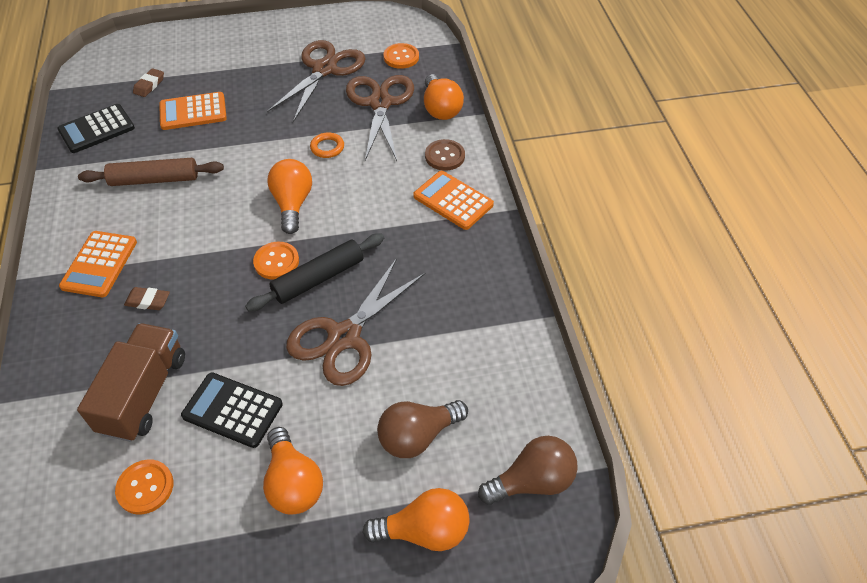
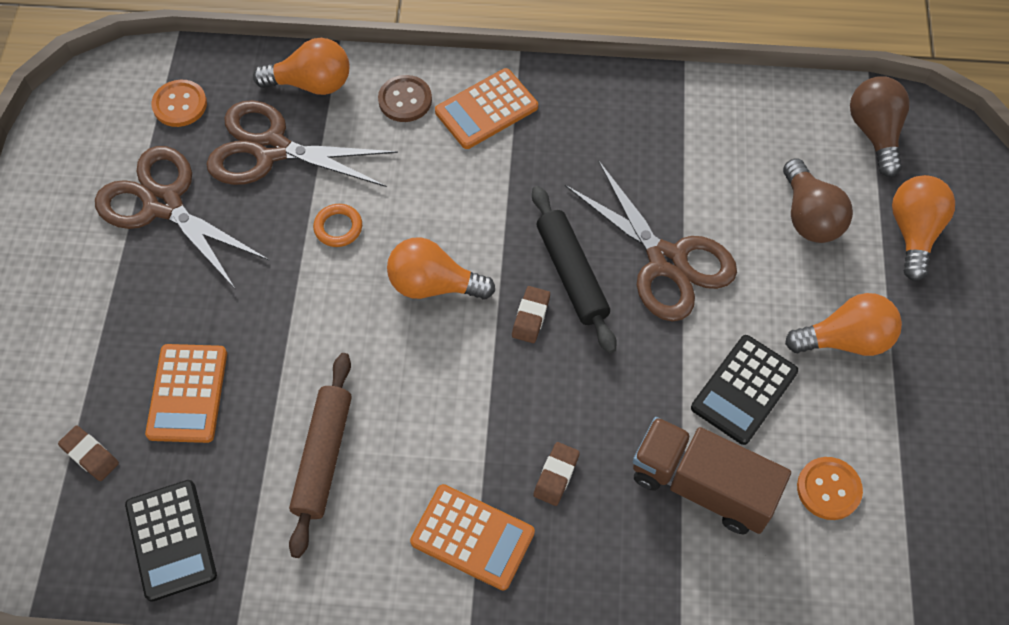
camera: 75 degrees left, 10 degrees up
(276, 262) = (531, 317): orange button -> brown eraser

